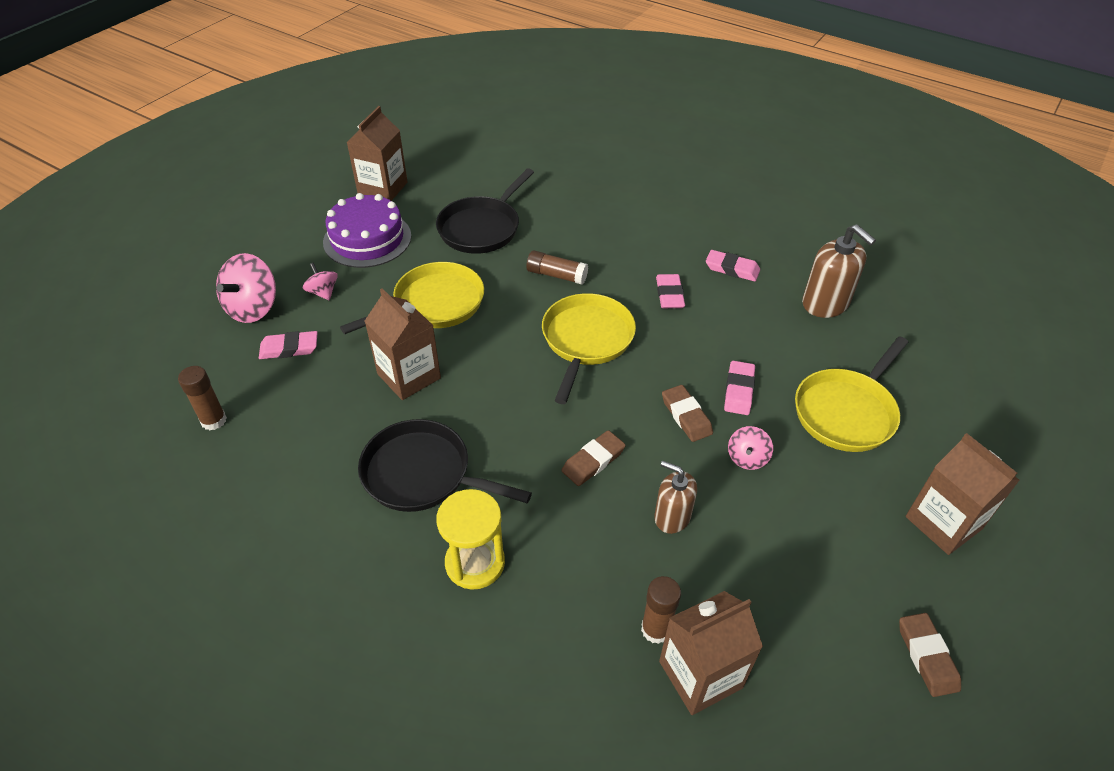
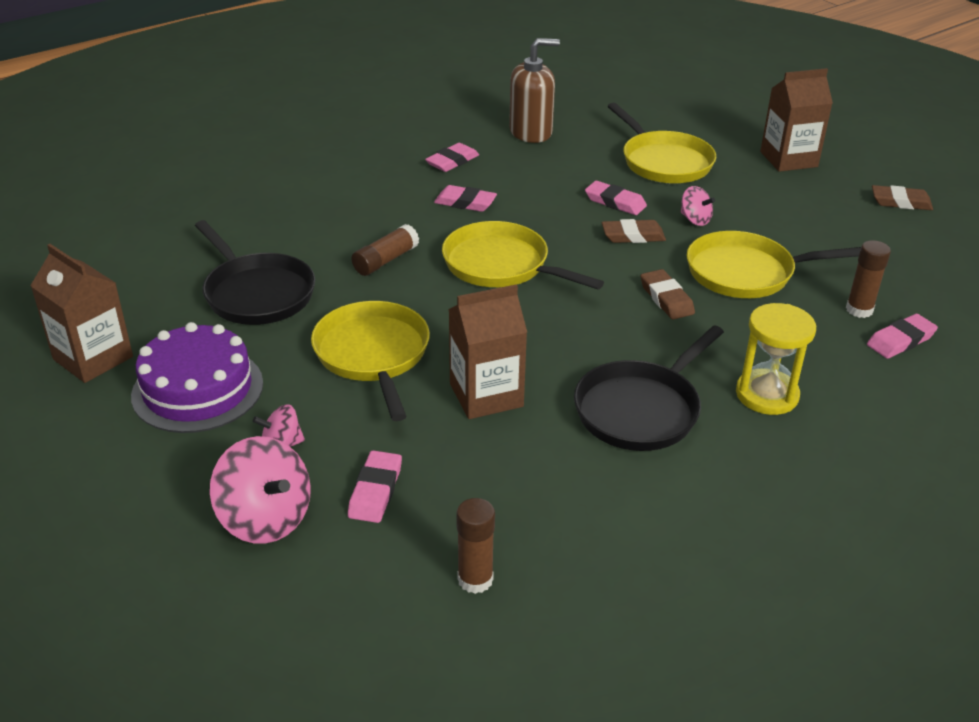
camera: 70 degrees left, 10 degrees down
(616, 676) = (900, 340): none -> pink eraser
(672, 516) = (746, 273): brown soap dispenser -> yellow pan
(700, 674) = (904, 299): brown carton -> none

